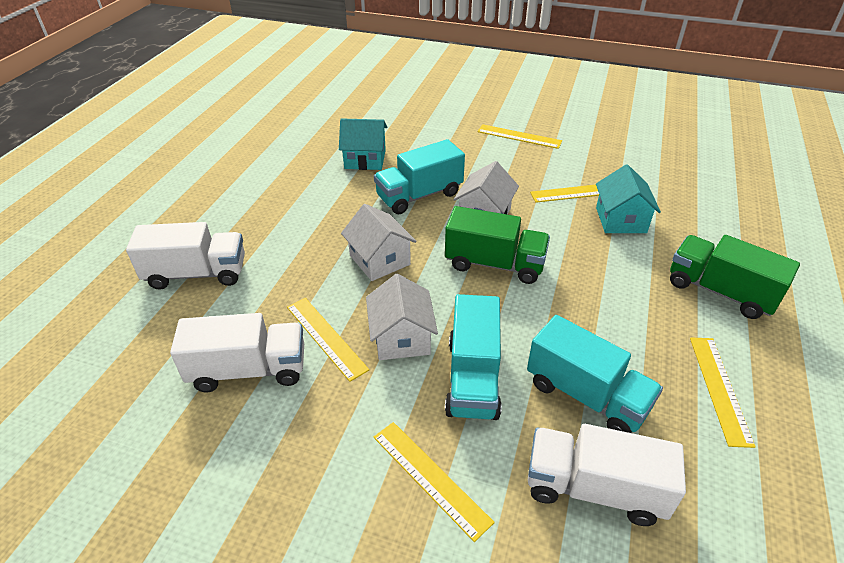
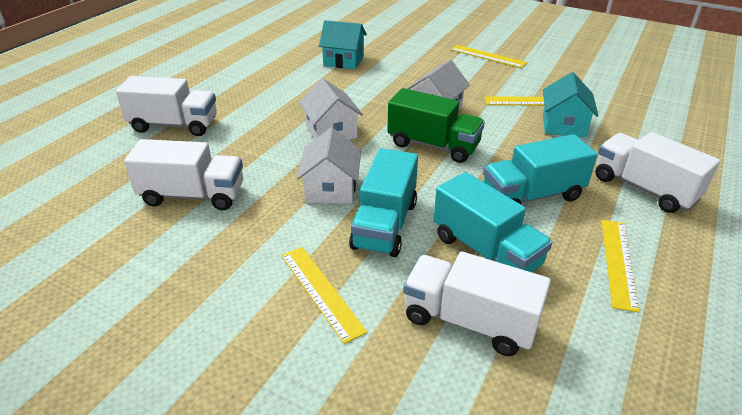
camera: 10 degrees right, 5 degrees down
(326, 337) = (265, 181): yellow ruler -> none
(419, 195) = (382, 90): turquoise truck -> turquoise truck (532, 196)
(720, 291) = (644, 189): green truck -> white truck

